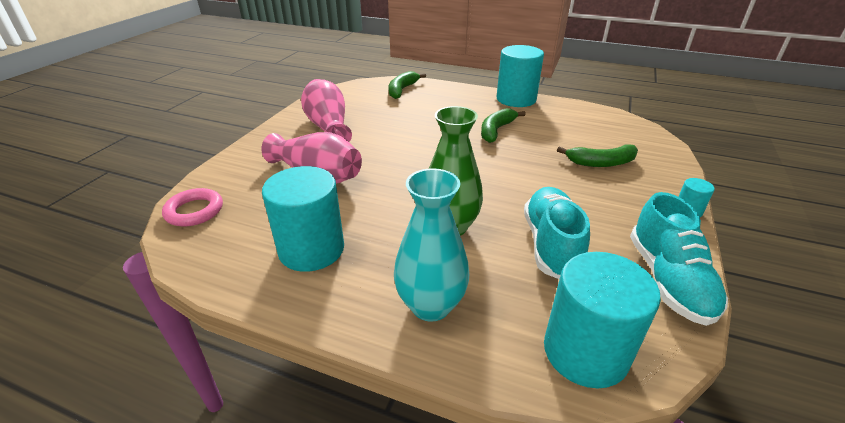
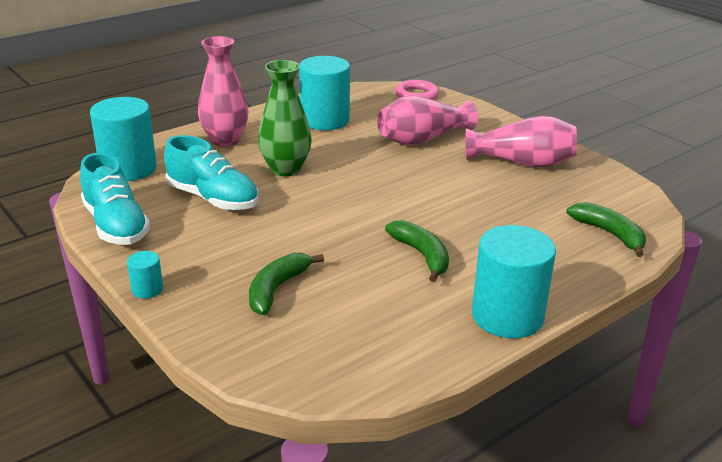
camera: 120 degrees right, 5 degrees down
(430, 305) = (225, 140): turquoise vase -> pink vase
(668, 280) = (116, 225): turquoise shoe -> turquoise shoe turned 150 degrees counterclockwise

